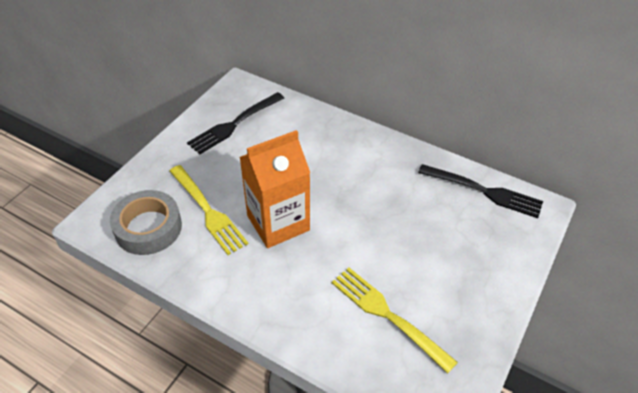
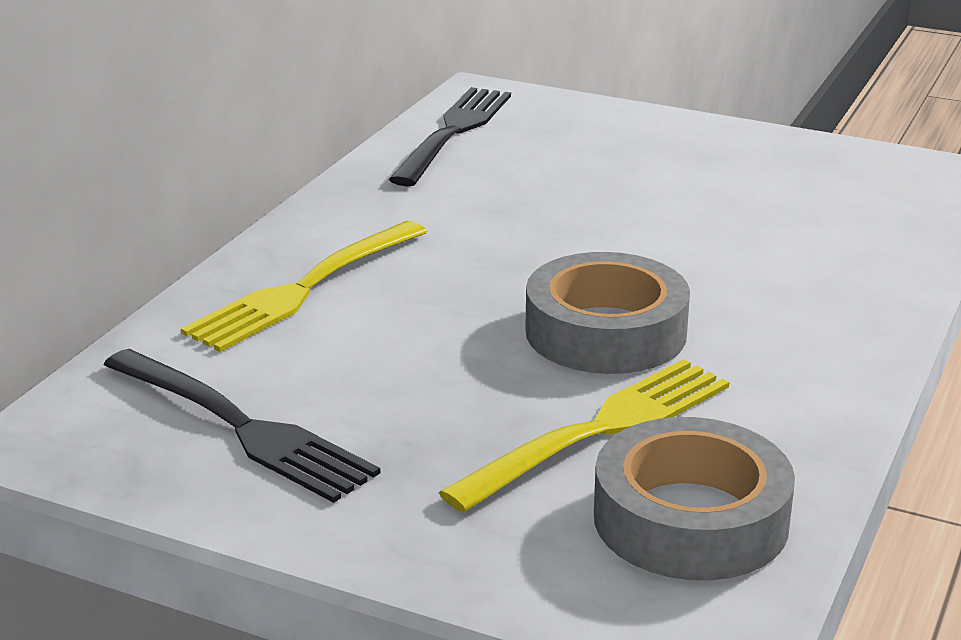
camera: 95 degrees left, 20 degrees down
(278, 223) = (606, 332): orange carton -> grey tape
(387, 315) = (789, 213): yellow fork -> yellow fork (304, 289)

